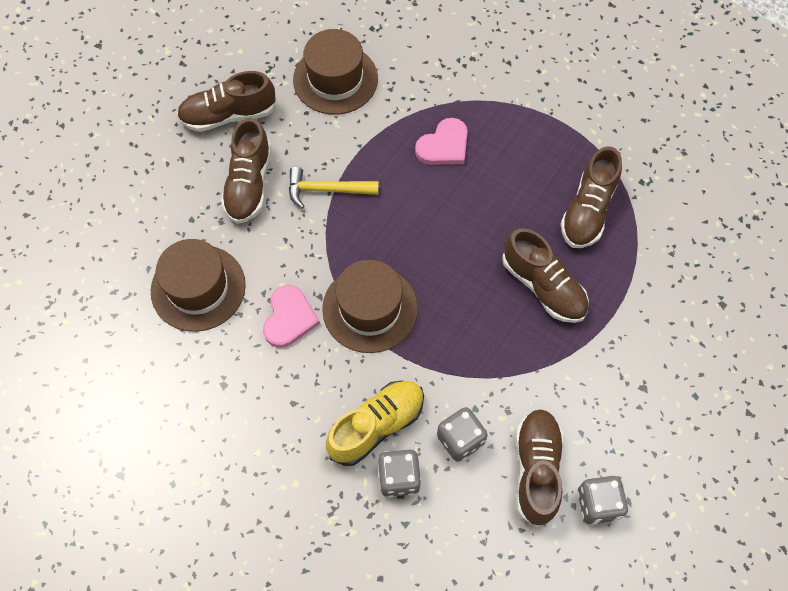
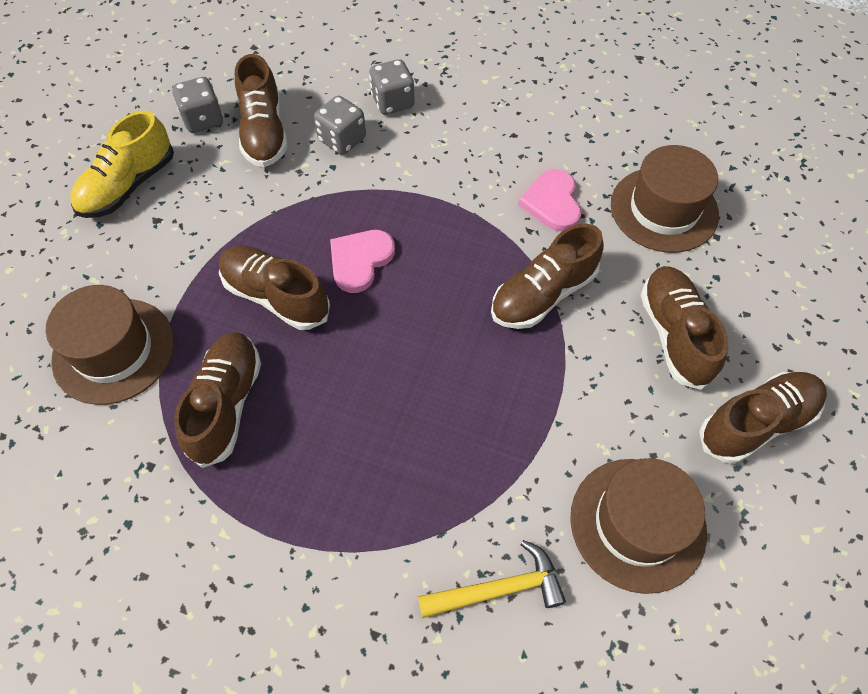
camera: 165 degrees right, 5 degrees down
(327, 190) = (574, 350): yellow hammer -> yellow hammer (498, 589)
(332, 237) = (543, 294): none -> brown shoe
(370, 308) = (470, 230): brown hat -> brown hat (114, 350)
(376, 426) = (426, 134): yellow shoe -> yellow shoe (128, 186)
(444, 145) = (441, 452): pink heart -> pink heart (360, 261)

